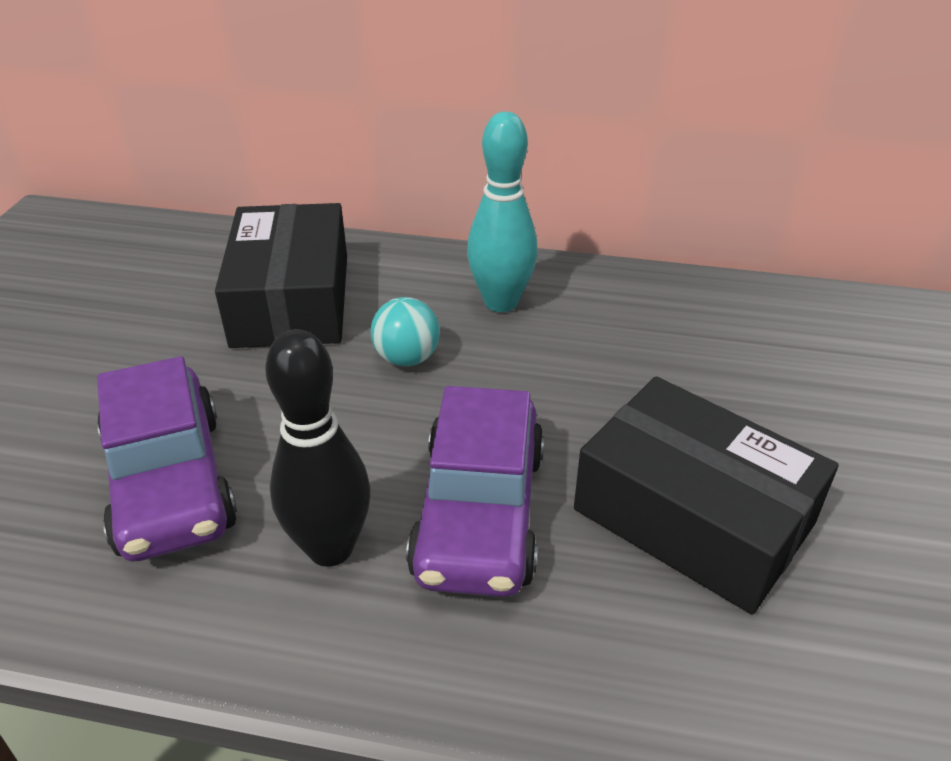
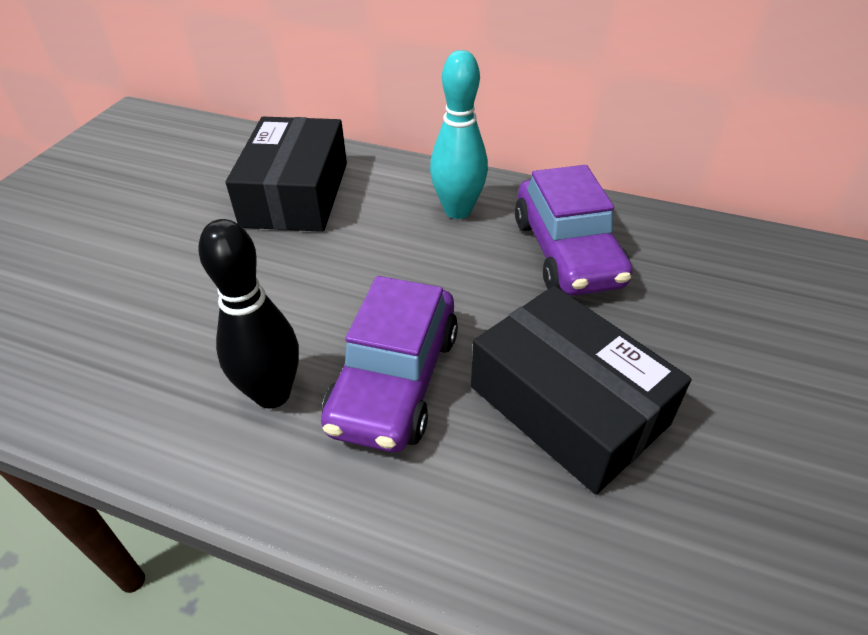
camera: 10 degrees right, 5 degrees up
(171, 482) = (168, 327): purple car -> purple car (567, 252)
(407, 358) = (371, 249): turquoise ball -> none

